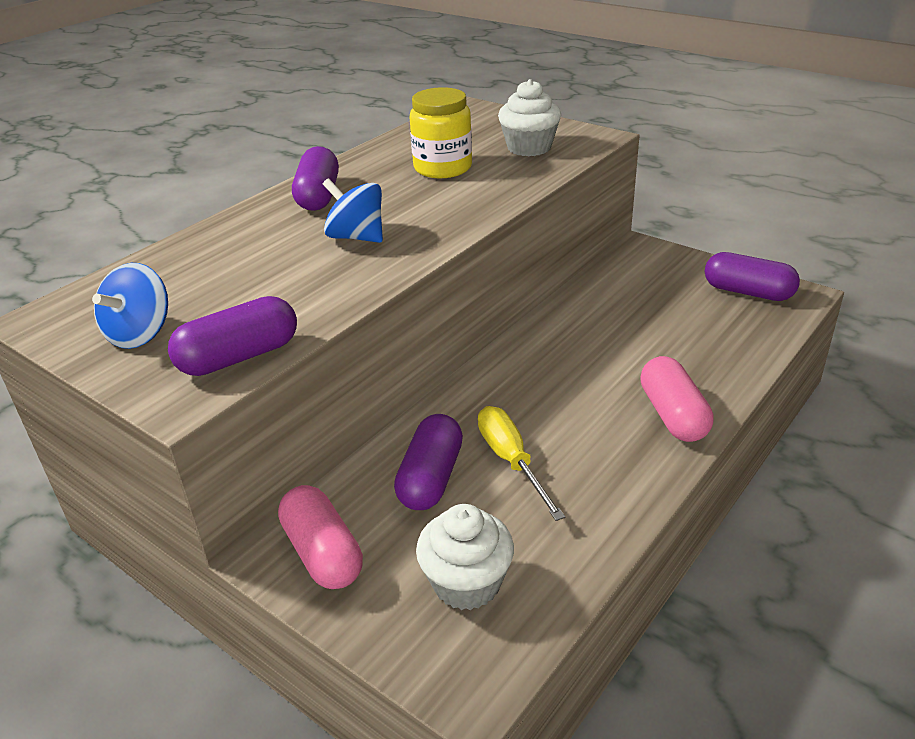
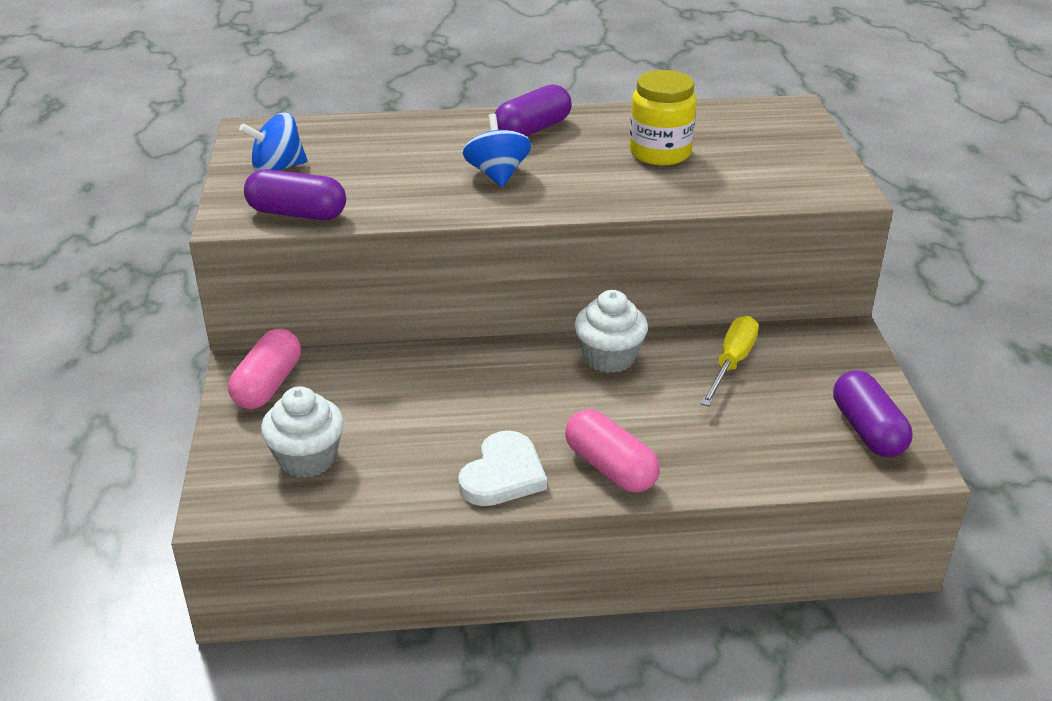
camera: 45 degrees right, 0 degrees up
(431, 478) = (388, 388): purple capsule -> none
(511, 461) = (451, 414): yellow screwdriver -> yellow screwdriver (731, 363)
(529, 147) = (764, 171): white cupcake -> white cupcake (609, 357)
(622, 473) = (503, 474): none -> white heart
(673, 415) = (610, 468): pink capsule -> pink capsule turned 75 degrees counterclockwise

